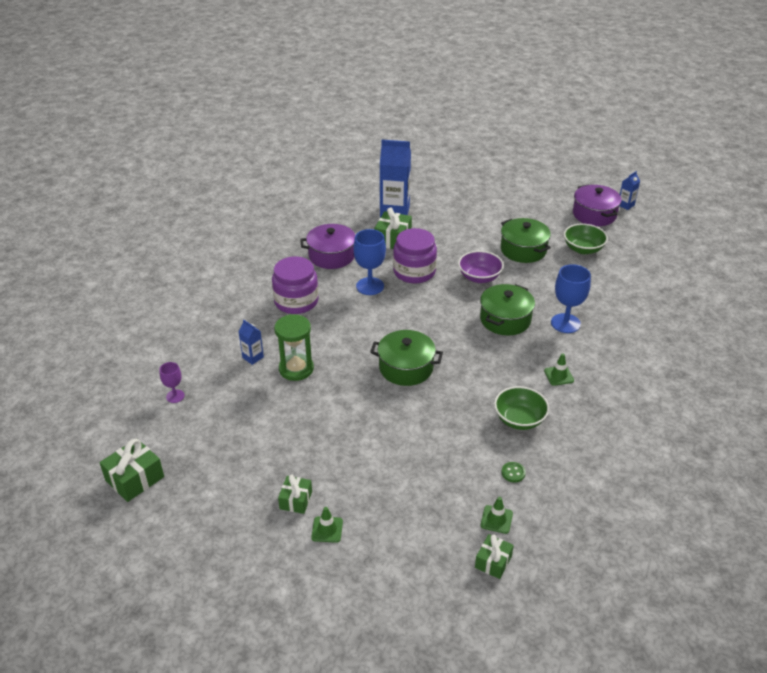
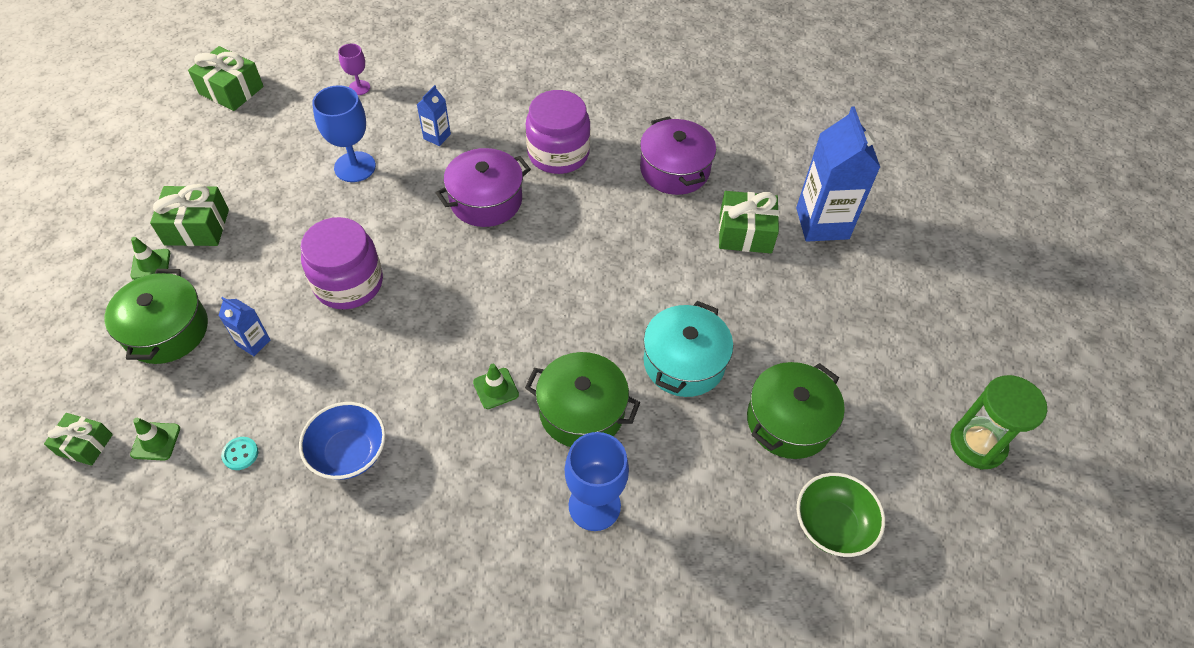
camera: 75 degrees right, 15 degrees up
(296, 369) = (422, 181): green hourglass -> green hourglass (977, 444)
(296, 500) = (197, 227): green gift -> green gift, size x1.57
(370, 286) = (616, 225): blue goblet -> blue goblet (355, 167)
(406, 368) = (442, 296): green pot -> green pot (167, 330)
(414, 272) = (669, 273): purple jar -> purple jar (348, 283)
(479, 277) = (684, 362): purple bowl -> turquoise pot
(513, 473) = (240, 454): green button -> turquoise button
(519, 419) = (349, 453): green bowl -> blue bowl
(559, 375) = (456, 503): green traffic cone -> green traffic cone (496, 388)
(594, 214) = (965, 542): purple pot -> purple pot (486, 200)
(626, 205) = (1035, 608): blue carton -> blue carton (253, 342)

